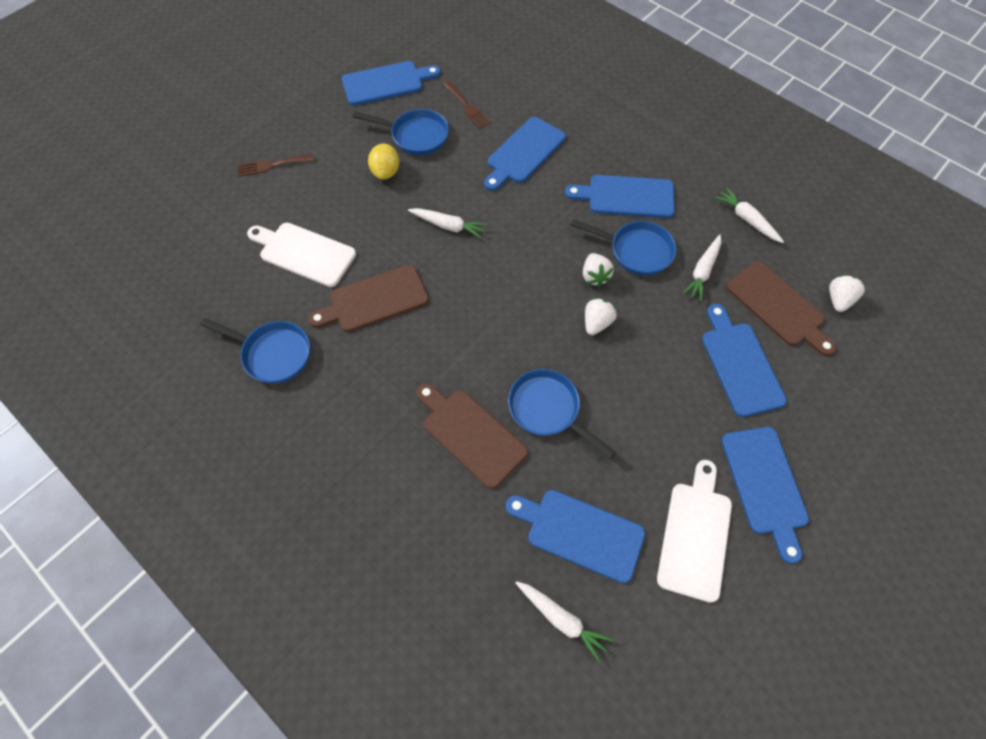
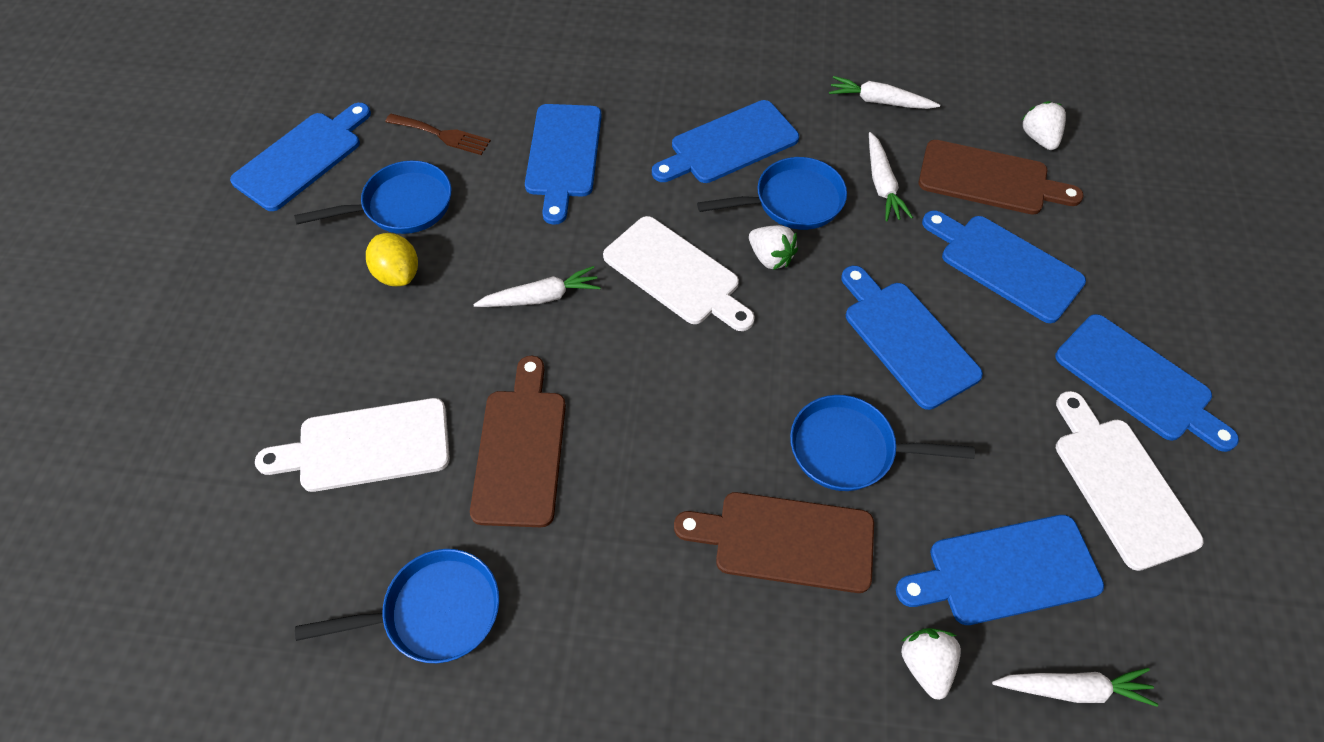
camera: 35 degrees left, 5 degrees down
(272, 165) = (216, 353): brown fork -> none
(374, 300) = (520, 450): brown cutting board -> brown cutting board turned 150 degrees clockwise
(532, 255) = (676, 274): none -> white cutting board
(596, 323) = (818, 311): white strawberry -> white strawberry (925, 665)
(636, 370) = (906, 339): none -> blue cutting board

